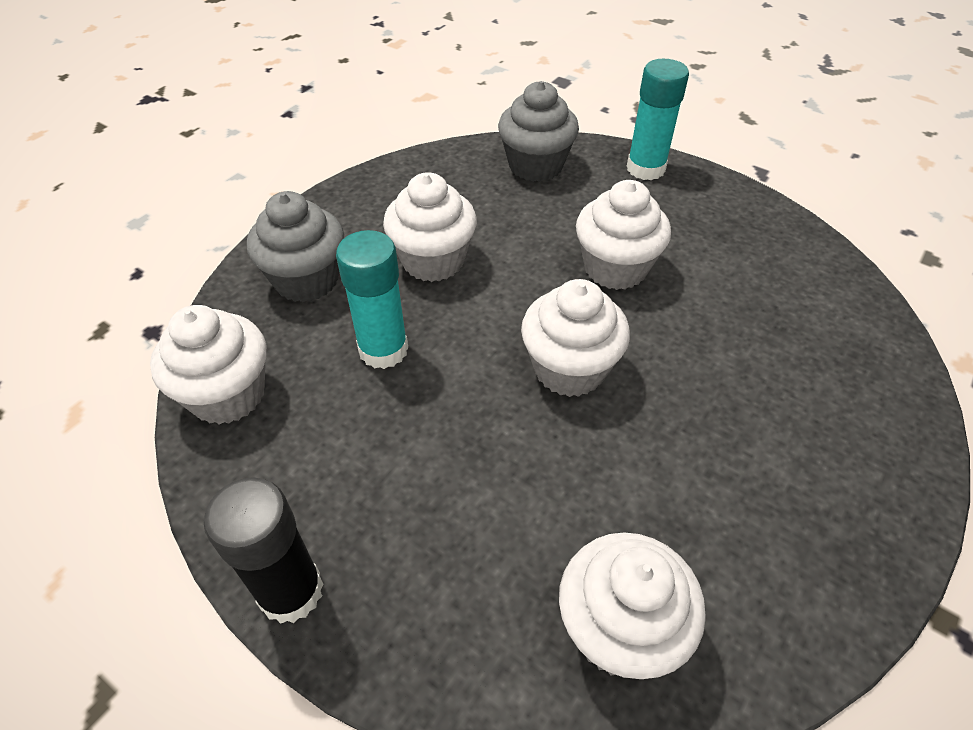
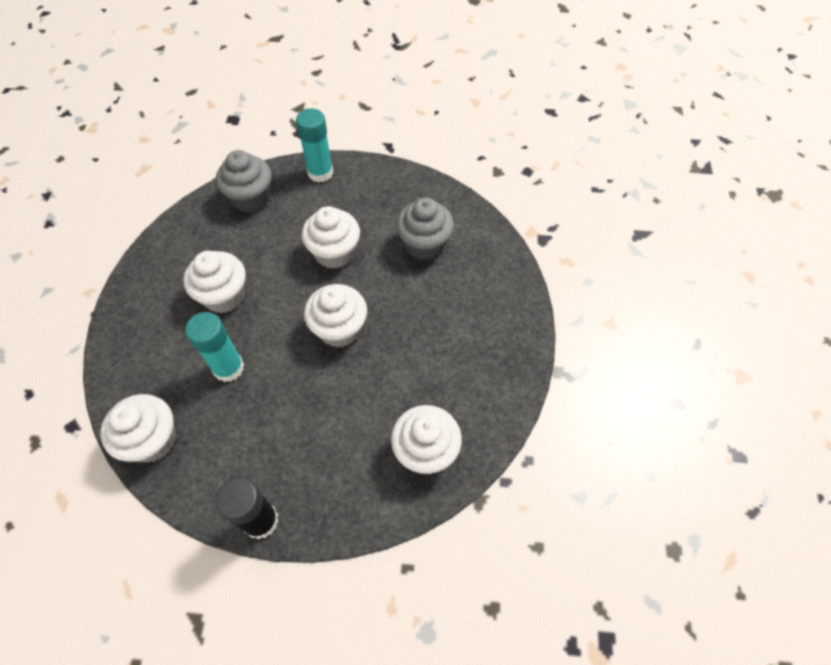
camera: 30 degrees left, 10 degrees up
(306, 280) = (151, 345): grey cupcake -> grey cupcake (424, 244)

